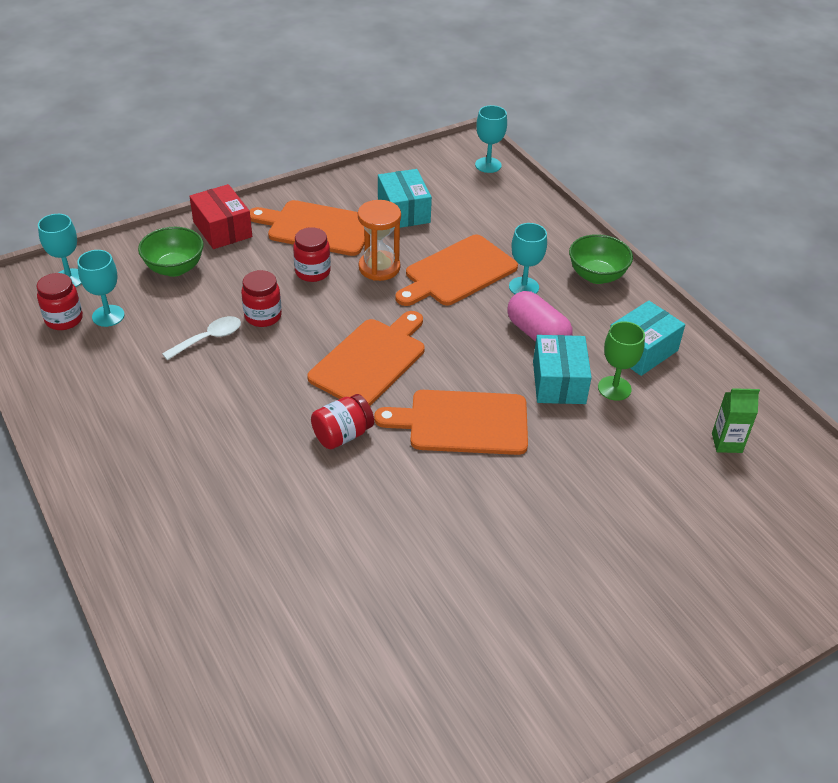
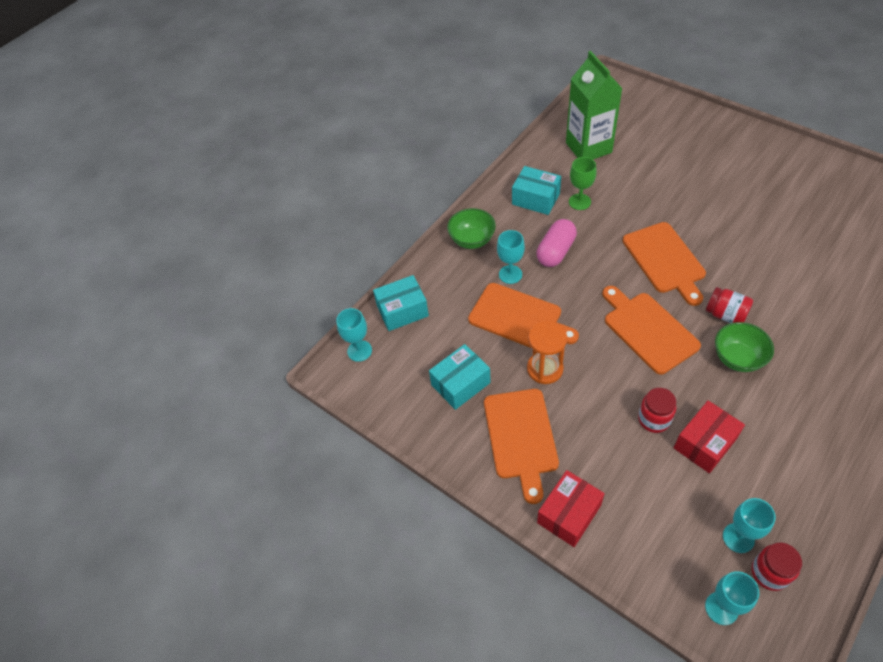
camera: 105 degrees left, 10 degrees up
(174, 268) = (645, 522): green bowl -> green bowl (737, 358)
(208, 339) = (705, 443): white spoon -> red box
(312, 272) = (580, 411): red jar -> none
(371, 360) = (648, 329): orange cutting board -> orange cutting board turned 45 degrees clockwise
(559, 382) = (594, 227): turquoise box -> turquoise box (402, 311)
(726, 443) = (588, 147): green carton -> green carton, size x2.19

